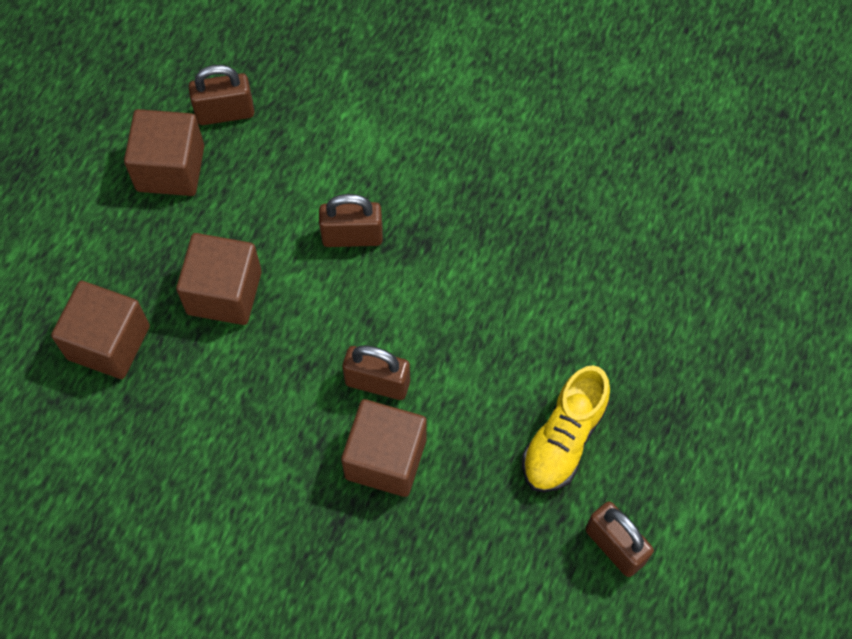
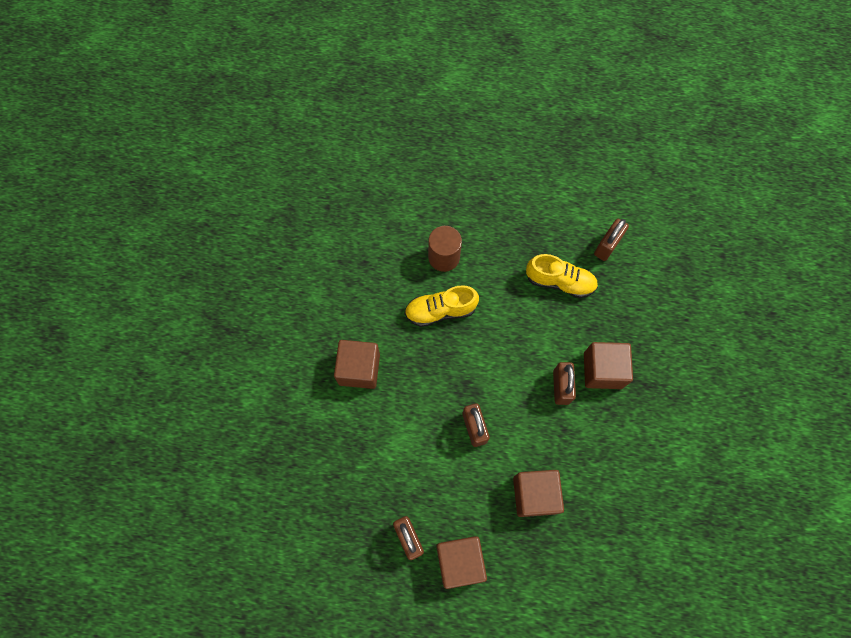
camera: 105 degrees left, 5 degrees up
(109, 342) = (589, 556): brown cube -> brown cube (359, 369)
(557, 237) = (440, 311): none -> yellow shoe
(653, 265) = (444, 257): none -> brown cylinder

